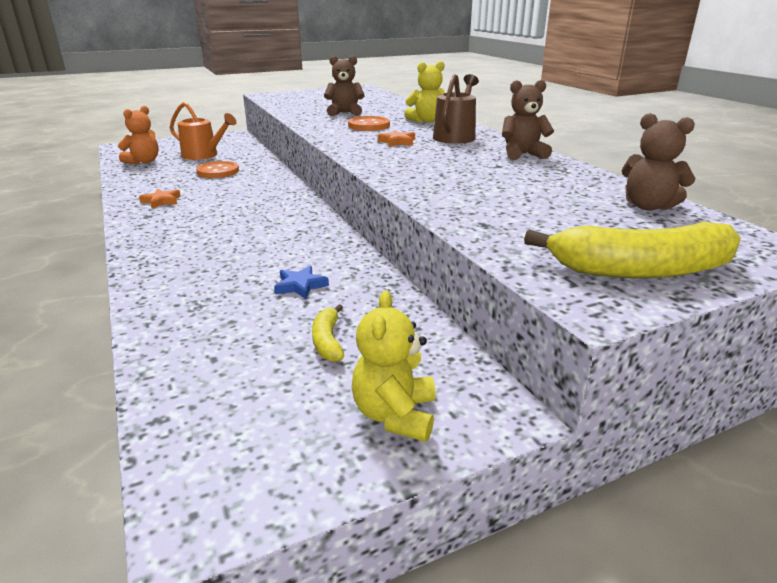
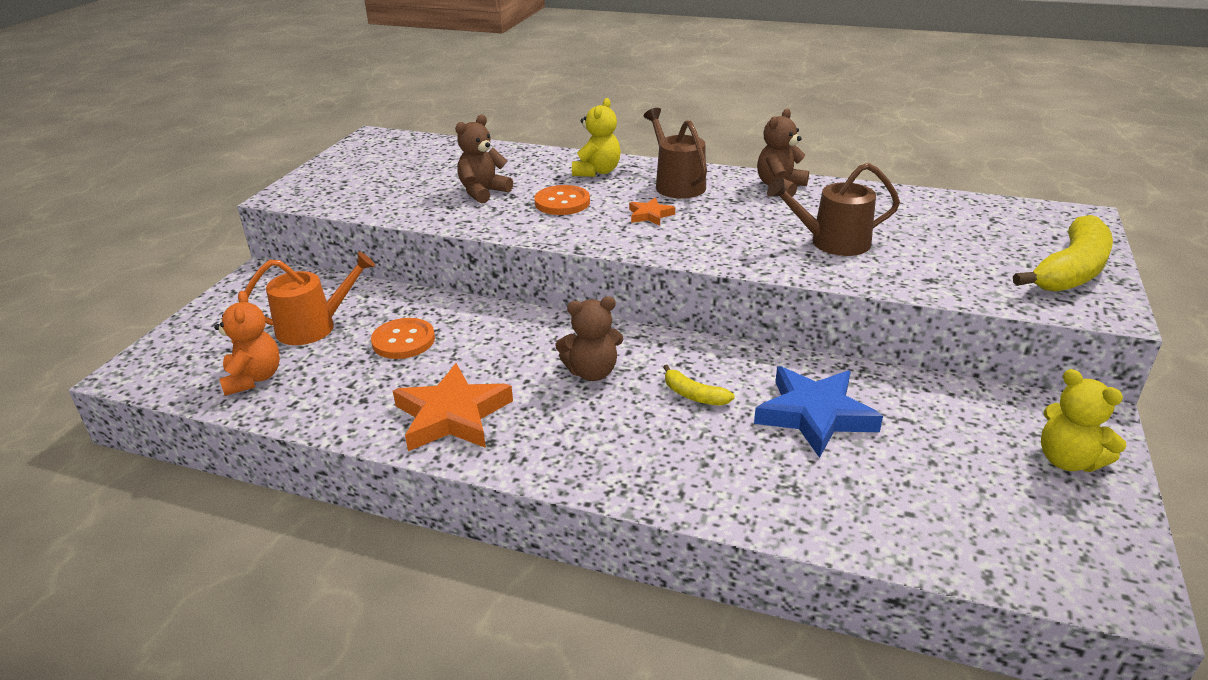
camera: 45 degrees left, 5 degrees up
(161, 201) = (452, 415): orange star -> orange star, size x2.05
(300, 286) = (814, 415): blue star -> blue star, size x2.05
(327, 341) = (935, 444): yellow banana -> yellow banana (694, 395)
(472, 185) = (832, 242): none -> brown watering can
(648, 206) = (963, 209): brown teddy bear -> brown teddy bear (592, 372)

